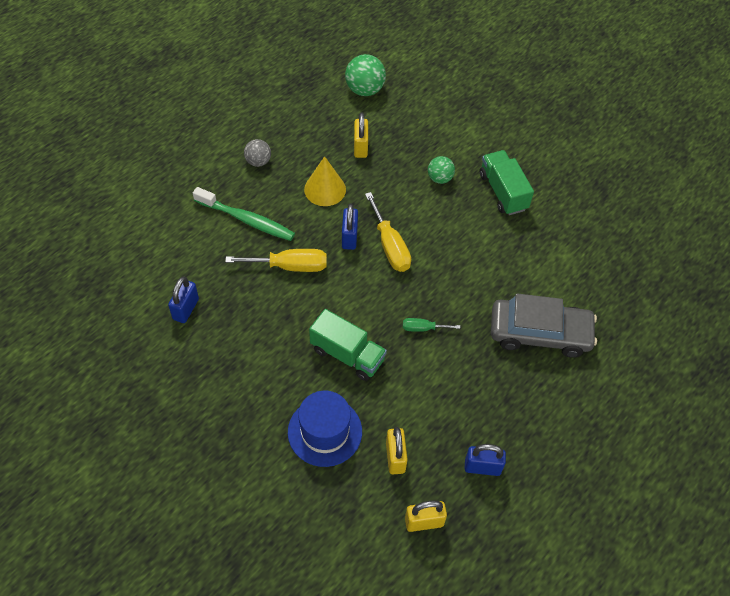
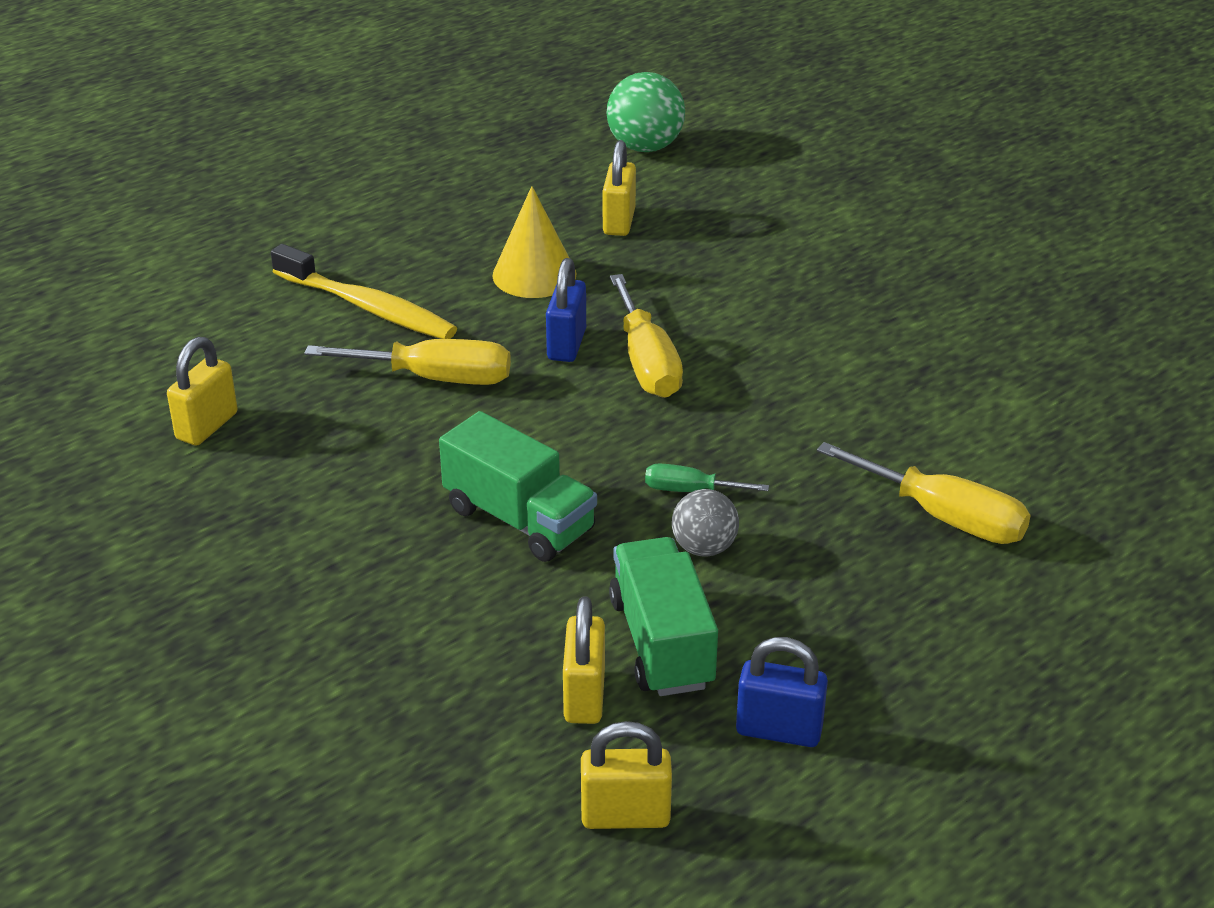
camera: 10 degrees right, 20 degrees down
(186, 309) = (207, 426): blue padlock -> yellow padlock
(247, 220) = (368, 307): green toothbrush -> yellow toothbrush
(258, 161) = (414, 229): grey ball -> grey ball (704, 548)
(325, 431) = (439, 639): blue hat -> none
(440, 178) = (769, 273): green ball -> none
(503, 192) = (896, 300): green truck -> green truck (662, 643)
(540, 333) = (943, 517): grey car -> yellow screwdriver

